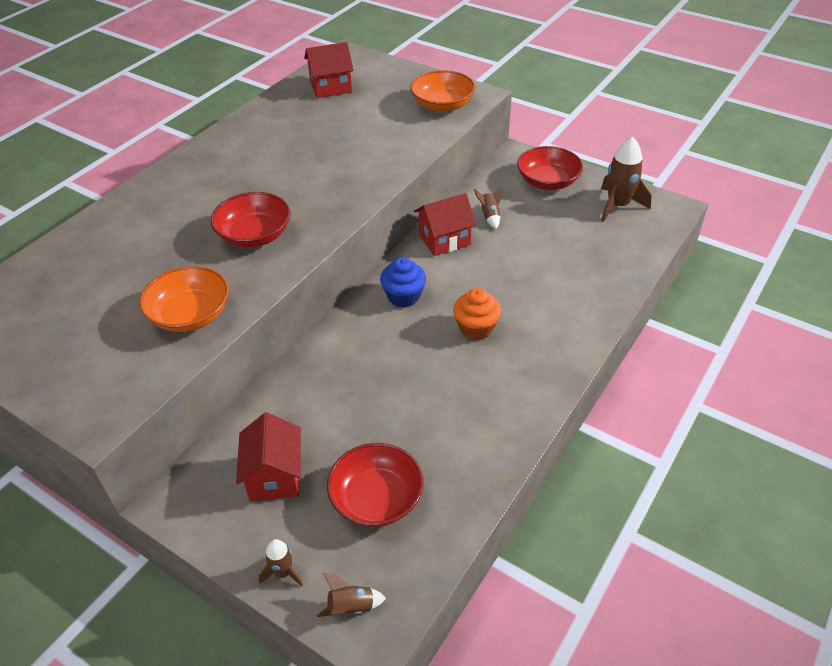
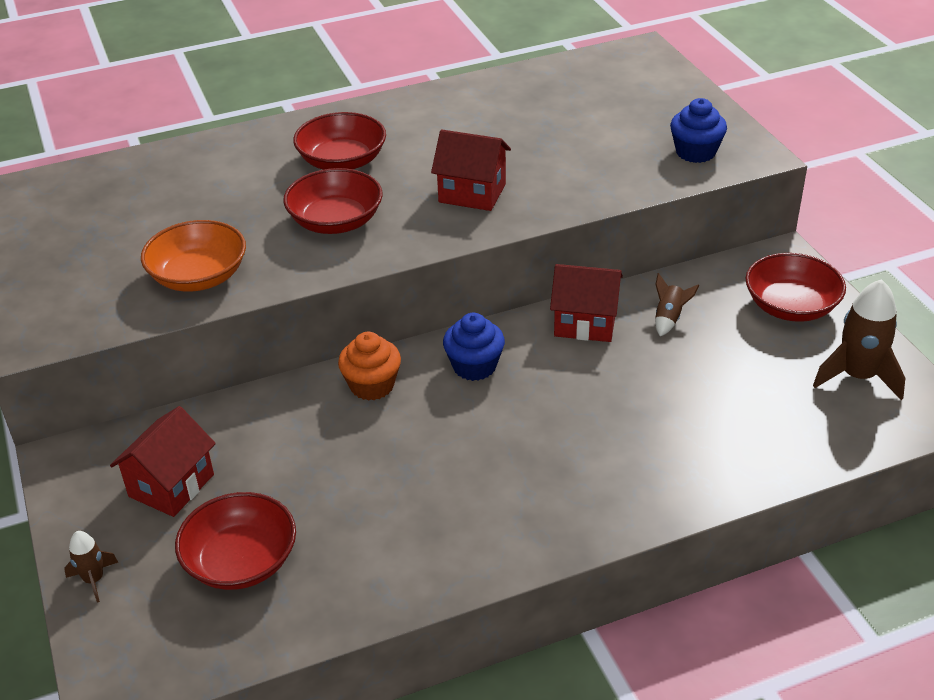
camera: 35 degrees right, 5 degrees down
(216, 193) = (342, 161): none -> red bowl
(331, 87) = (583, 85): red house -> red house (472, 193)
(351, 606) = (120, 648): brown rocket -> none
(442, 105) = (695, 152): orange bowl -> blue cupcake
(476, 328) = (520, 440): orange cupcake -> orange cupcake (372, 385)

